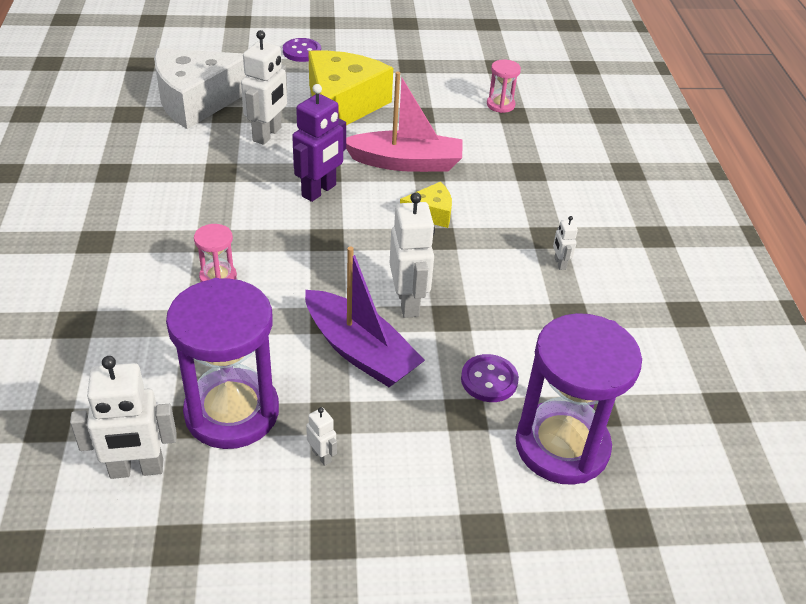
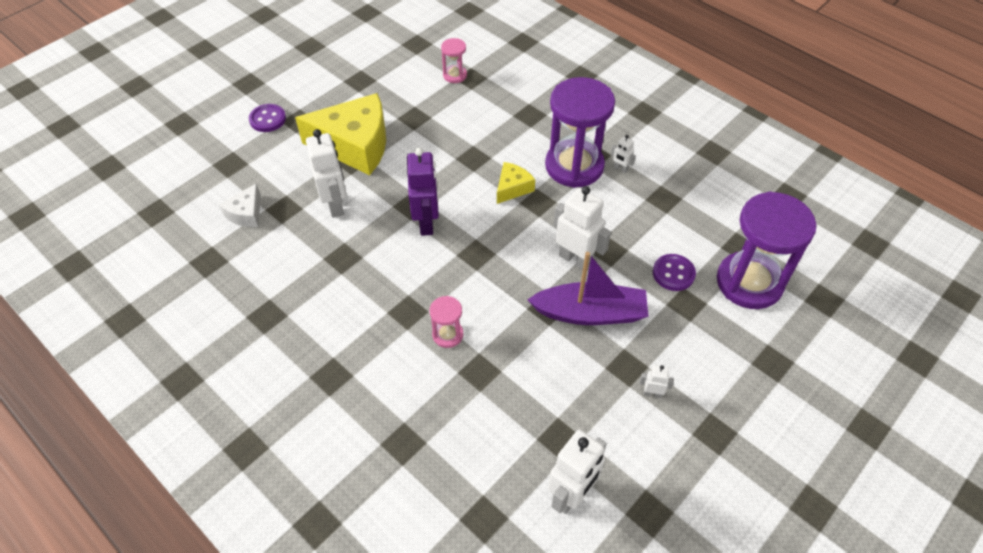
camera: 40 degrees left, 10 degrees up
(197, 101) = (246, 213): white cheese -> white cheese, size x0.47
(232, 412) = (574, 412): purple hourglass -> purple hourglass (574, 166)
(342, 105) = (355, 145): yellow cheese -> yellow cheese turned 120 degrees clockwise
(406, 162) = (452, 161): pink boat -> none

